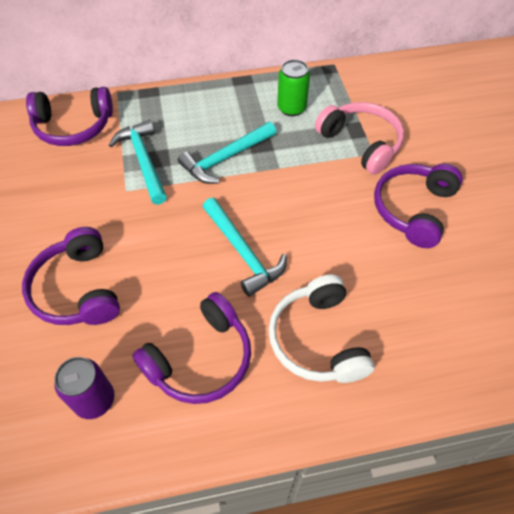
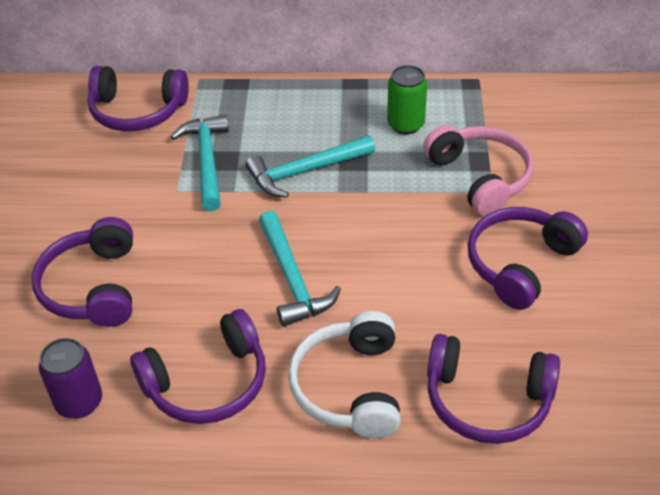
camera: 15 degrees right, 10 degrees down
(427, 329) = (487, 400): none -> purple headphones

